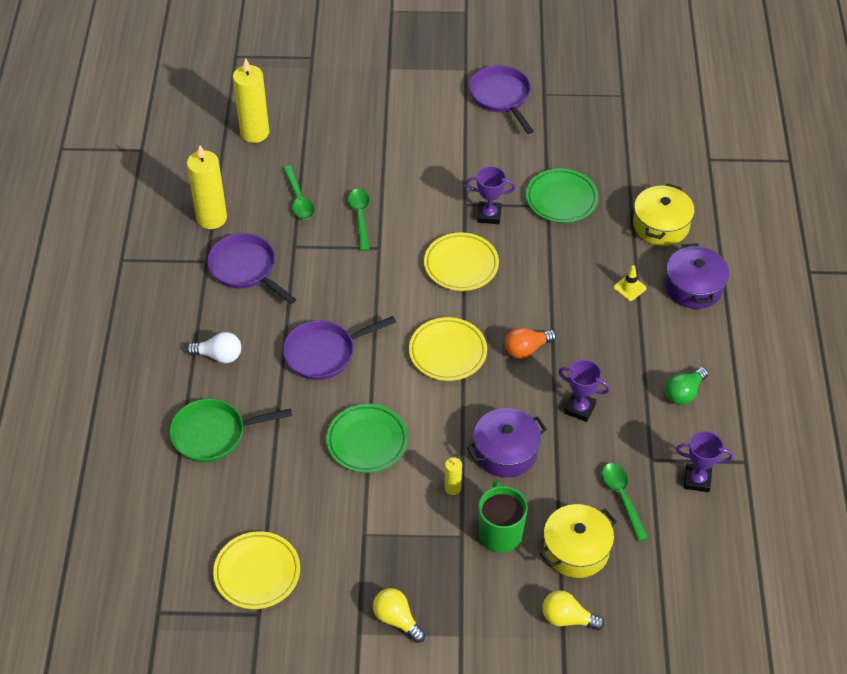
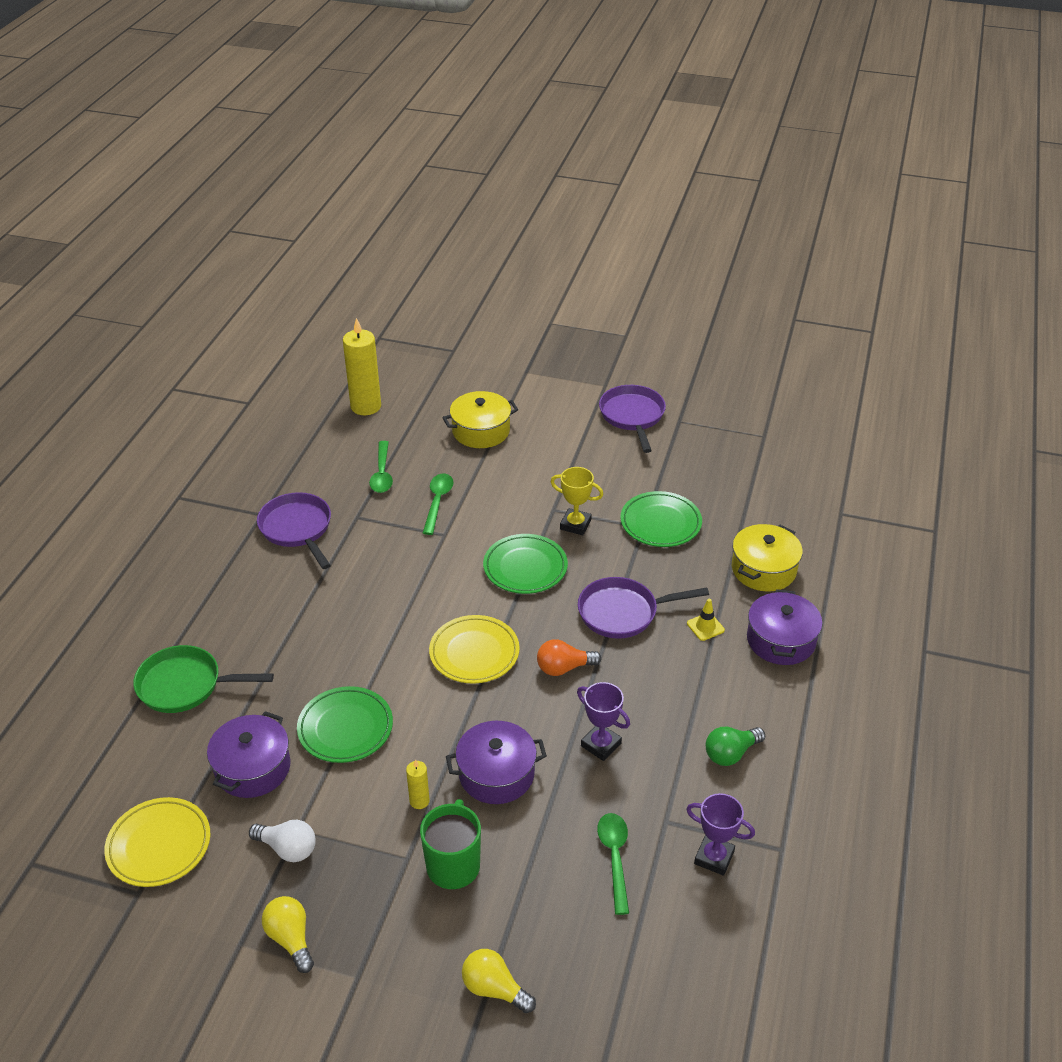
camera: 15 degrees right, 10 degrees down
(211, 218) = (286, 475): yellow candle -> none
(219, 356) = (229, 607): white light bulb -> white light bulb (287, 848)
(304, 492) = (253, 768): none -> purple pot
(324, 353) = (340, 627): purple pan -> purple pan (623, 612)
(461, 265) = (525, 568): yellow plate -> green plate
(489, 215) = (575, 525): purple trophy -> yellow trophy
(576, 549) = (536, 906): yellow pot -> yellow pot (481, 431)

